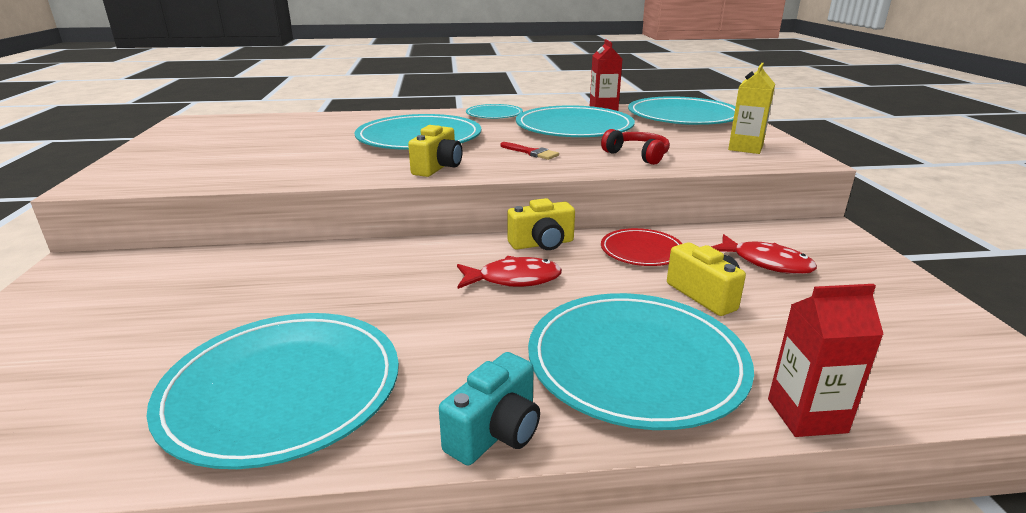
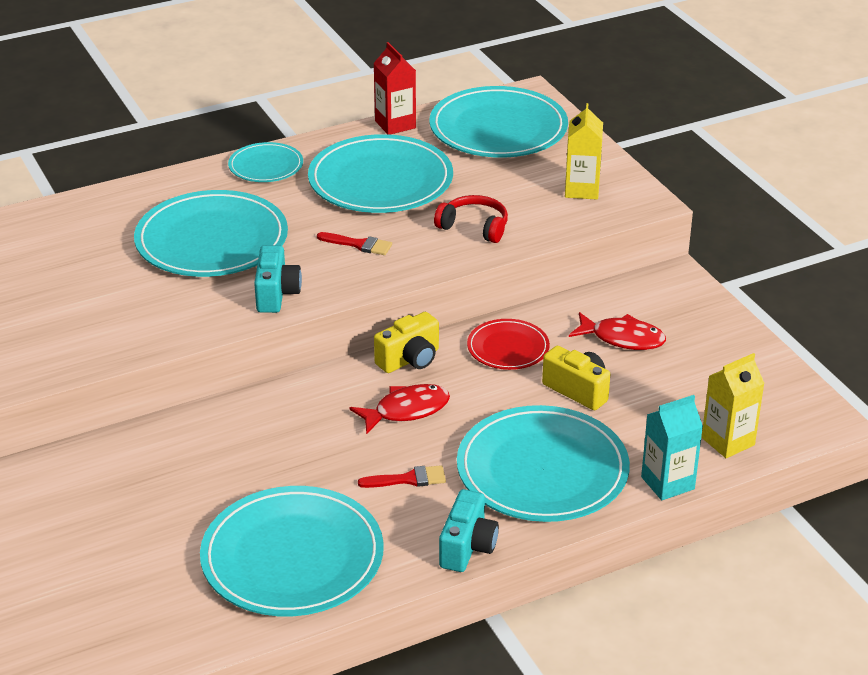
camera: 20 degrees left, 10 degrees up
(438, 168) = (276, 294): yellow camera -> turquoise camera
(474, 338) = (408, 479): none -> red brush
(806, 415) = (667, 483): red carton -> turquoise carton
(899, 382) = (728, 441): none -> yellow carton

